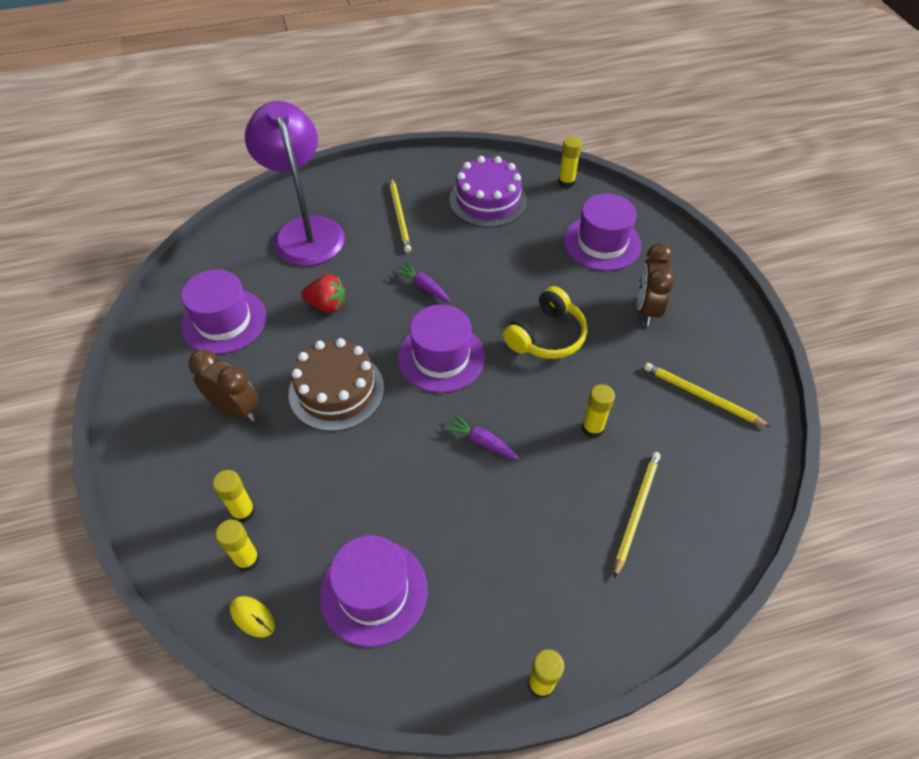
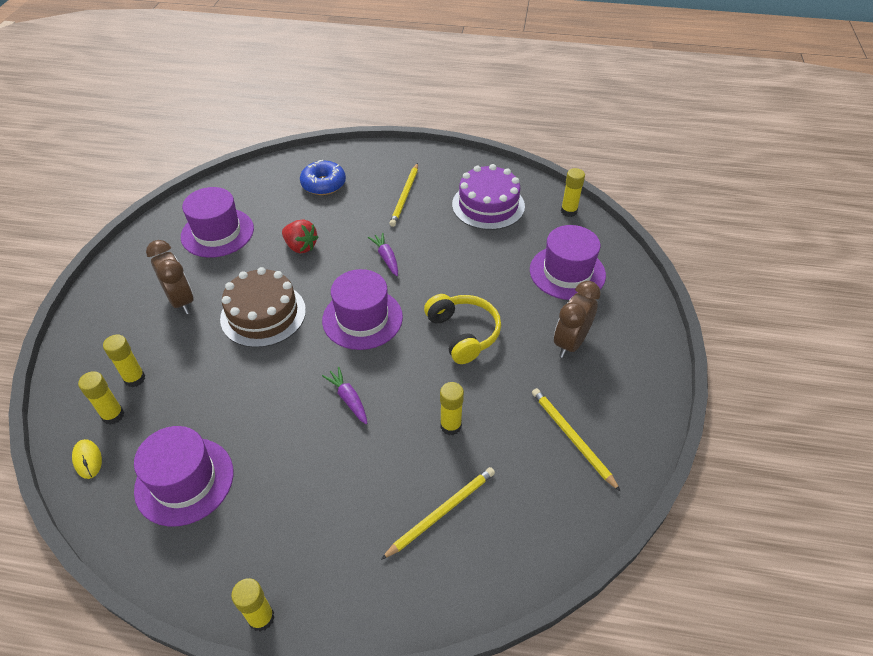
camera: 25 degrees right, 5 degrees down
(305, 230) = (323, 184): purple lamp -> blue donut
(546, 336) = (463, 333): yellow headphones -> yellow headphones turned 90 degrees counterclockwise

